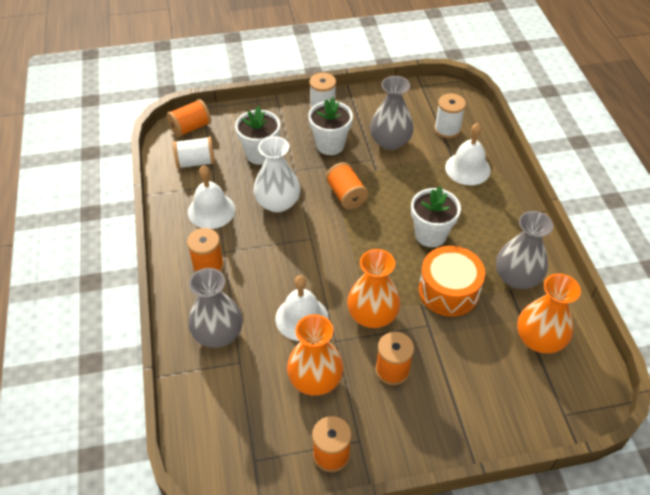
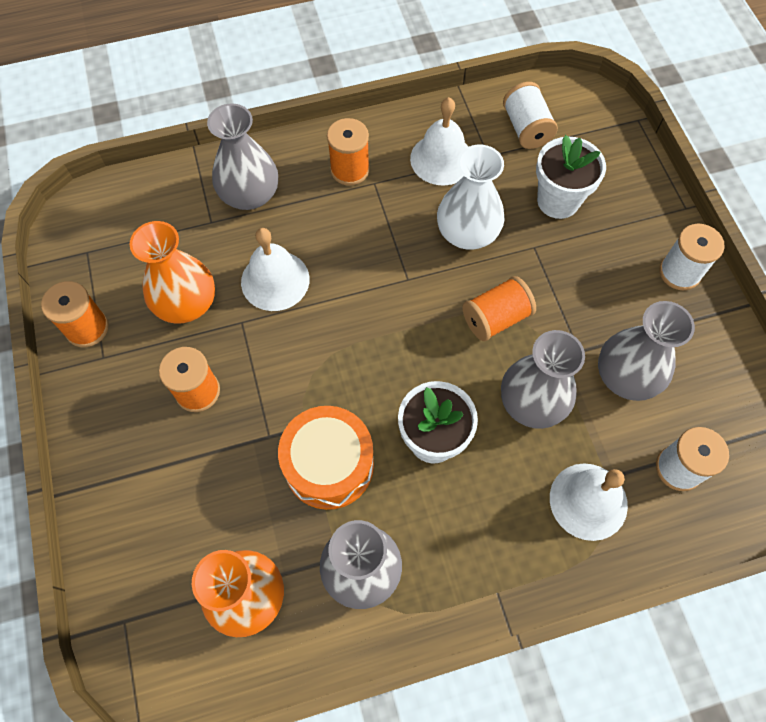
camera: 85 degrees right, 15 degrees up
(191, 128) = (592, 112): orange spool -> none
(330, 145) = (598, 289): white flower pot -> none
(372, 315) = (283, 363): orange vase -> none
(406, 185) = (532, 402): none -> grey vase

